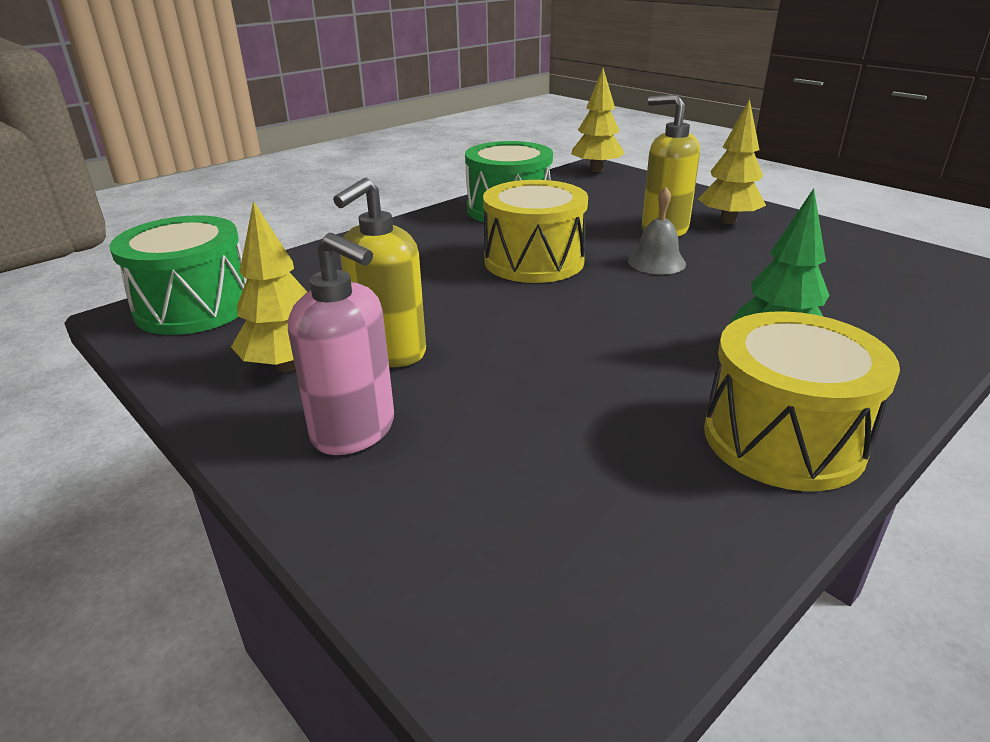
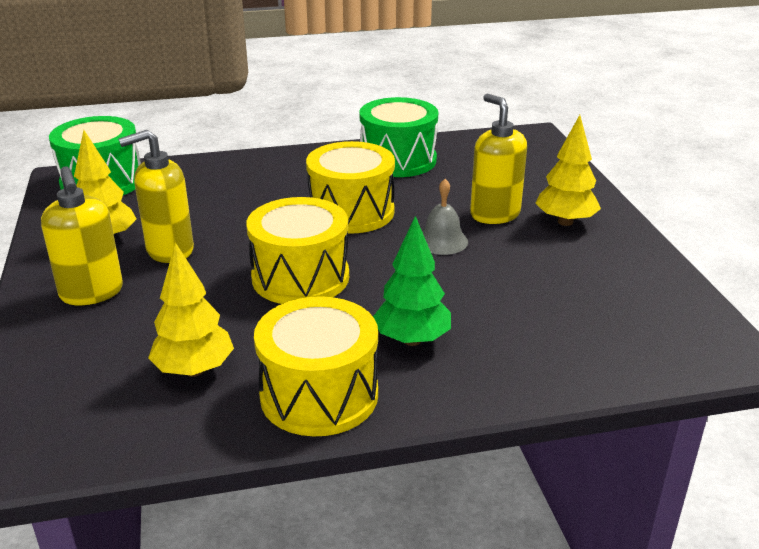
camera: 30 degrees right, 0 degrees up
(354, 431) = (92, 293): pink soap dispenser -> yellow soap dispenser
(578, 332) = (300, 277): none -> yellow drum
(596, 170) = (530, 138): yellow tree -> yellow tree (194, 370)

